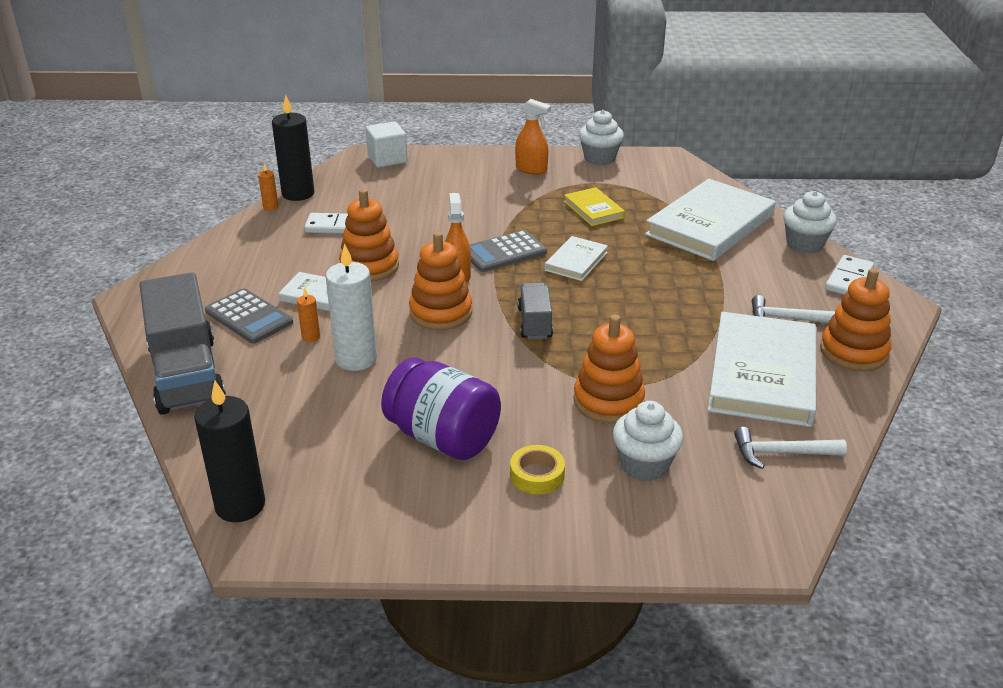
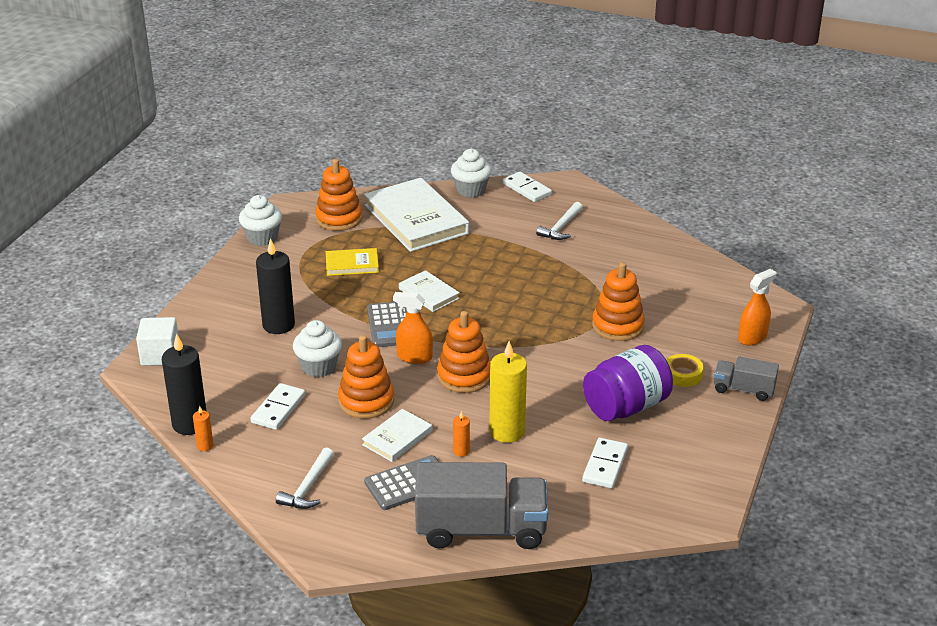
camera: 70 degrees left, 0 degrees up
(240, 505) = (664, 515): black candle -> black candle (278, 325)
(321, 440) = (605, 465): none -> white domino
(356, 359) = (507, 431): white candle -> yellow candle
(531, 169) = (253, 278): orange spray bottle -> orange spray bottle (752, 337)
(535, 323) = (505, 334): grey truck -> grey truck (743, 389)
(644, 465) = (689, 329): white cupcake -> white cupcake (319, 367)
(762, 374) = (617, 258): white book -> none
(781, 453) = (699, 276): white hammer -> white hammer (308, 487)
(853, 352) = (610, 217): orange stacking toy -> orange stacking toy (339, 219)

